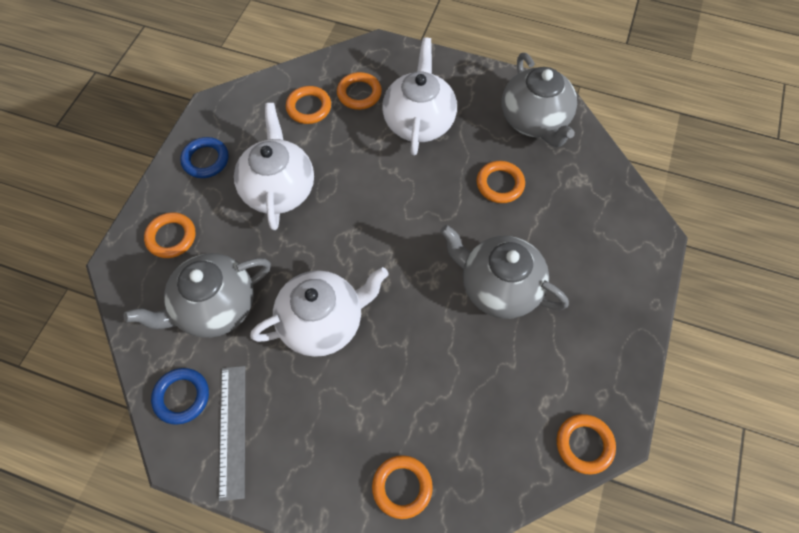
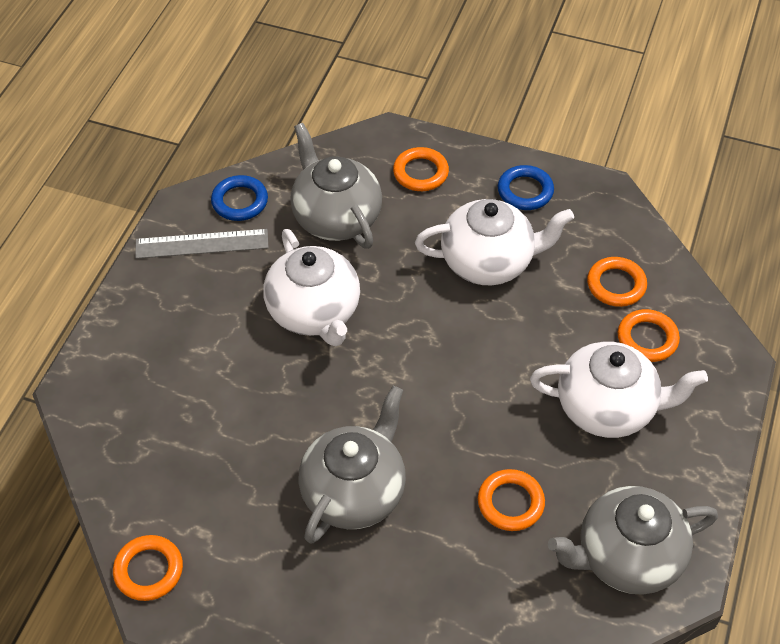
camera: 90 degrees right, 10 degrees down
(402, 487) = (127, 387): orange ring -> none

